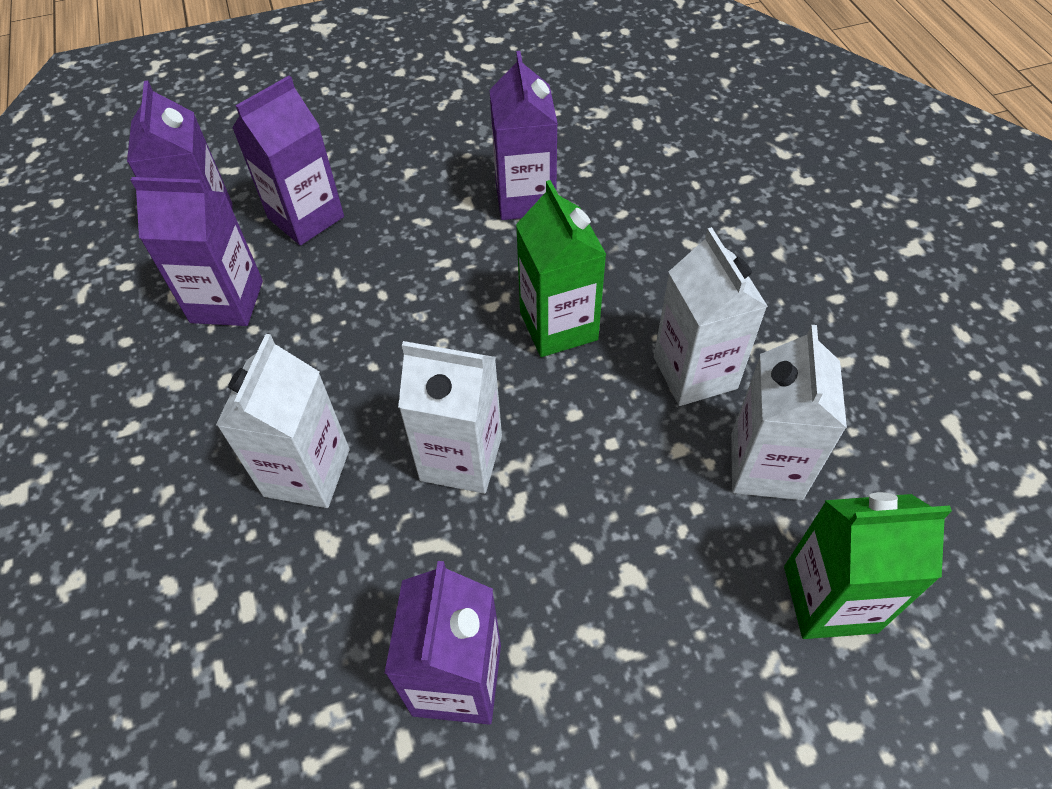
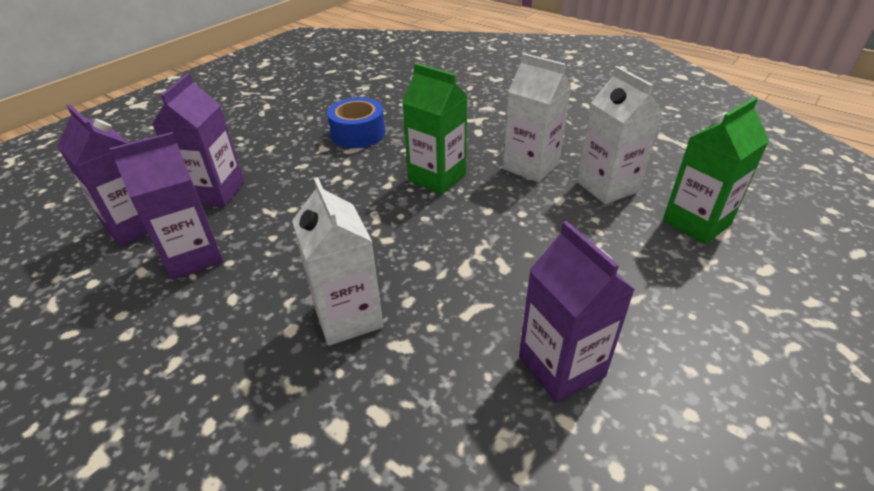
camera: 35 degrees left, 15 degrees down
(461, 458) = (444, 259): white carton -> none
(525, 198) = (358, 134): purple carton -> blue tape

